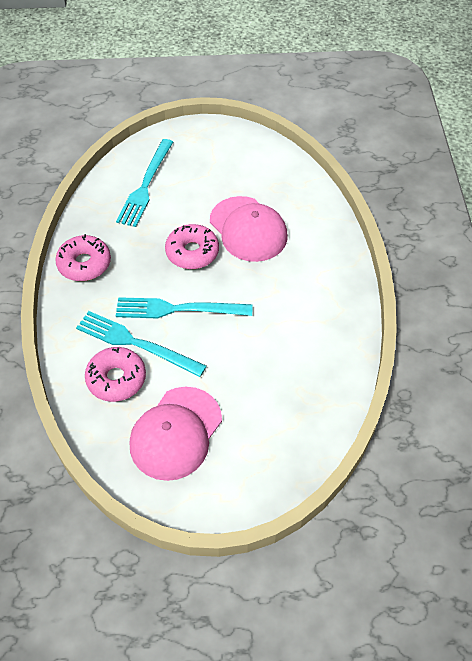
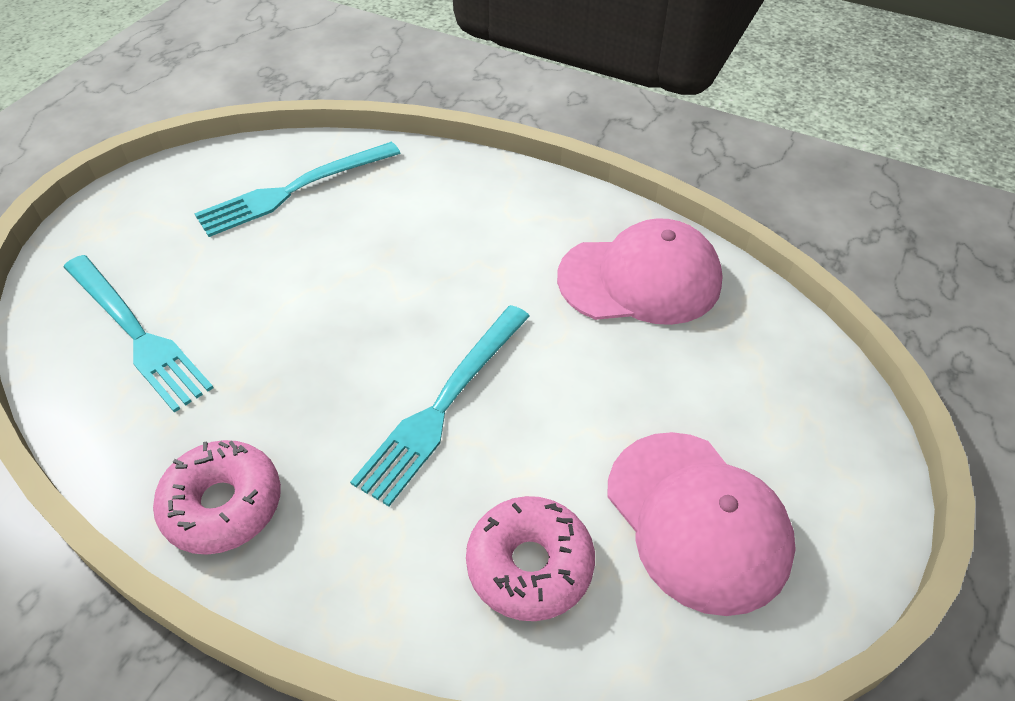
camera: 60 degrees left, 5 degrees down
(136, 343) = (471, 499): turquoise fork -> turquoise fork (294, 190)
(192, 252) = (341, 335): pink donut -> none
(248, 229) = (358, 249): pink cap -> pink cap (640, 279)

